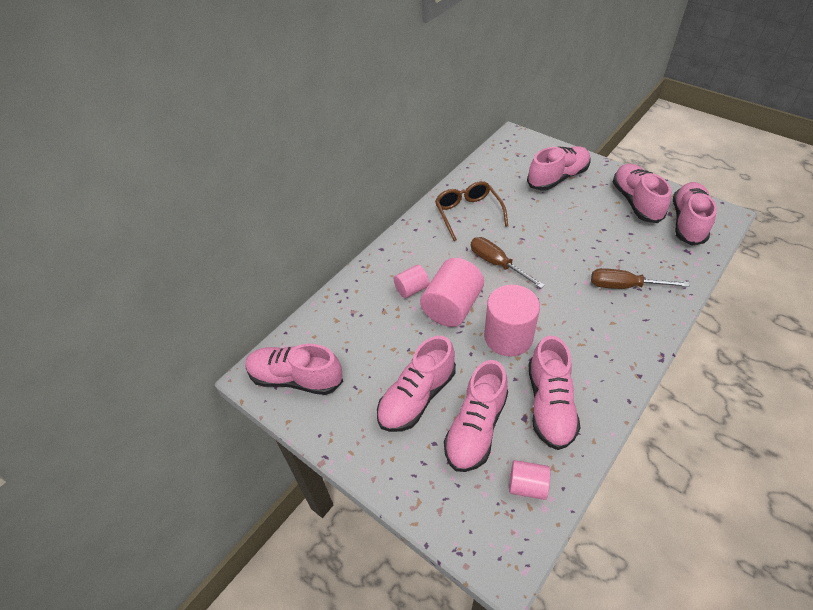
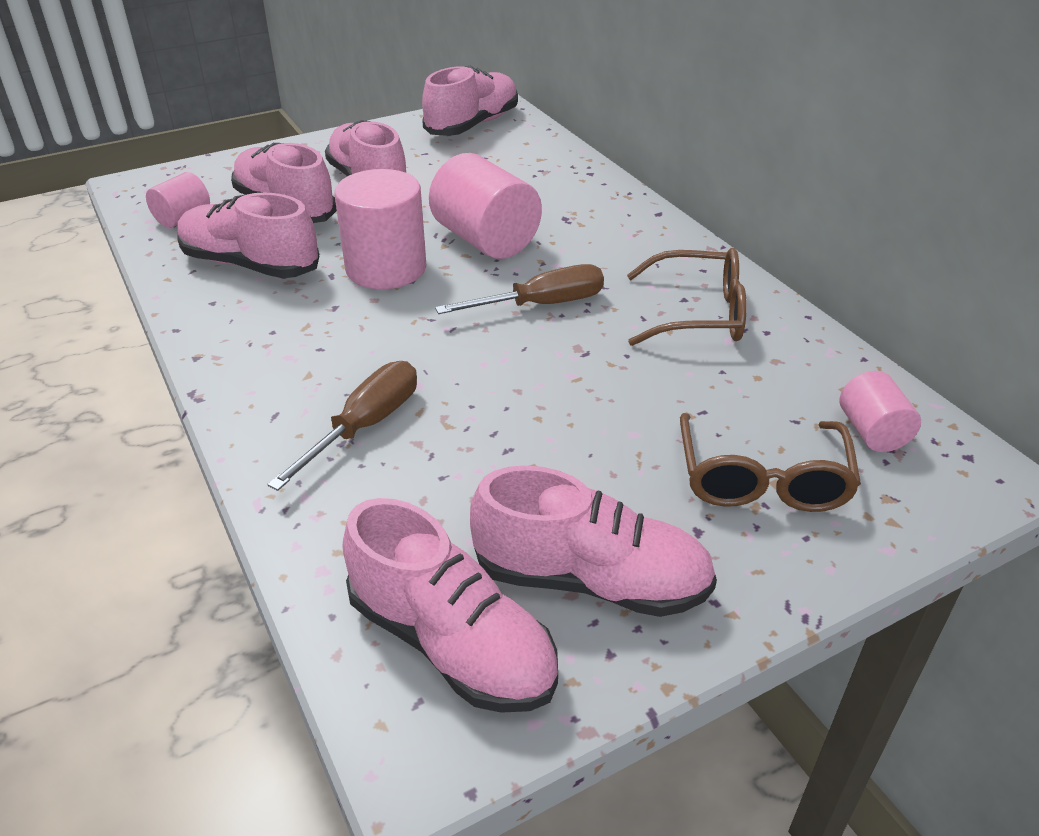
camera: 110 degrees right, 10 degrees down
(411, 289) = (549, 218): pink cylinder -> pink cylinder (872, 432)
(557, 178) = (762, 480): pink shoe -> brown glasses

